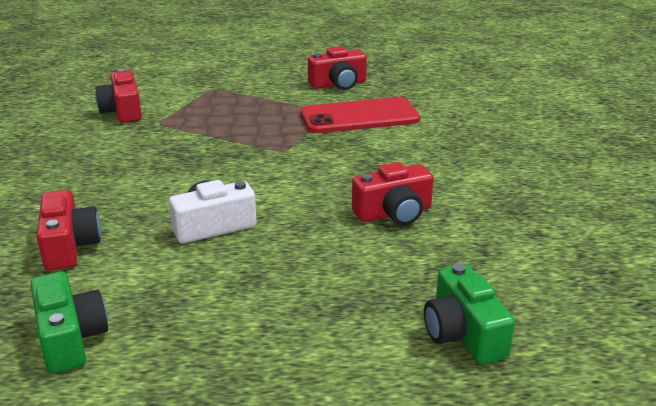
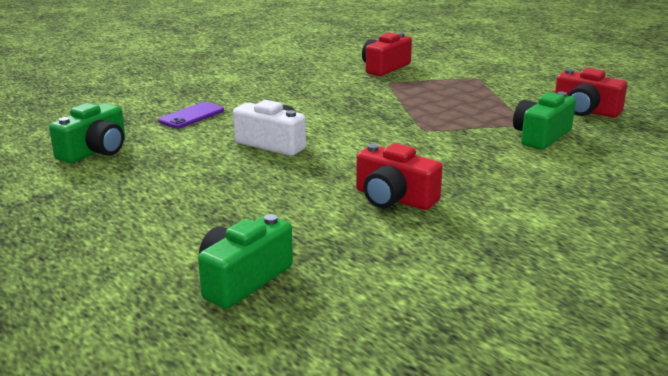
camera: 55 degrees right, 5 degrees down
(69, 246) = (191, 116): red camera -> purple phone
(359, 117) = (541, 136): red phone -> green camera

